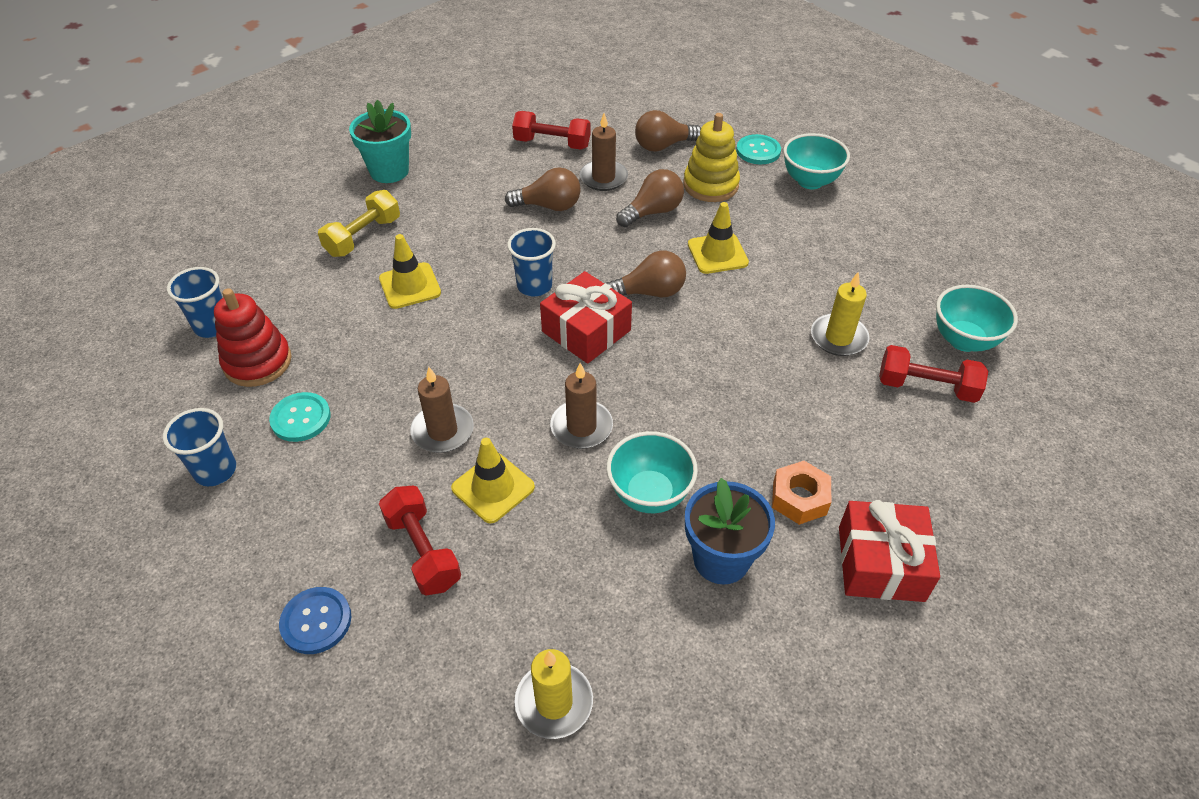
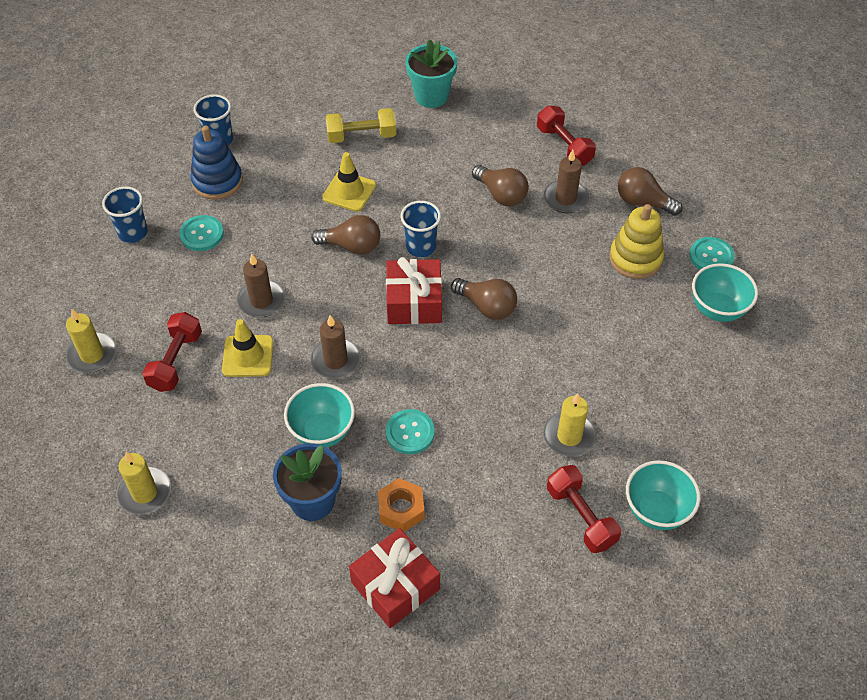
camera: 45 degrees right, 5 degrees up
(257, 362) = (217, 181): red stacking toy -> blue stacking toy
(316, 621) = (92, 355): blue button -> yellow candle
(653, 212) = (566, 249): brown light bulb -> brown light bulb (351, 246)
(717, 254) = (569, 314): yellow traffic cone -> none
(722, 433) = (410, 432): none -> turquoise button

